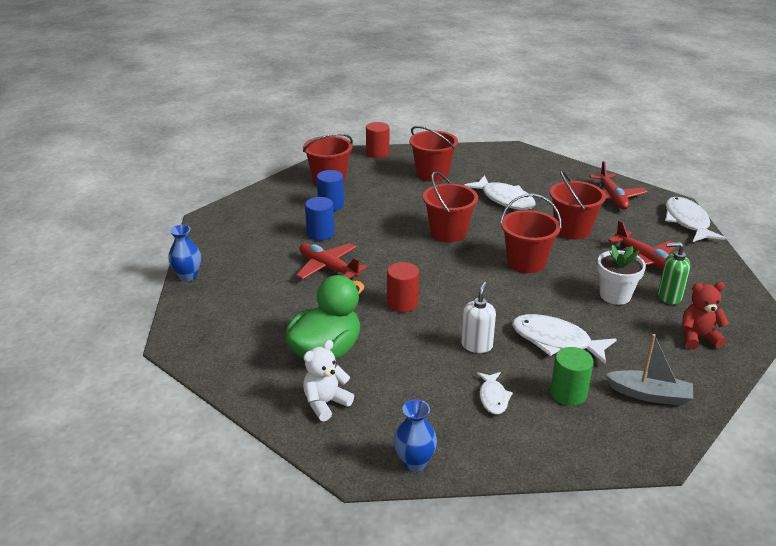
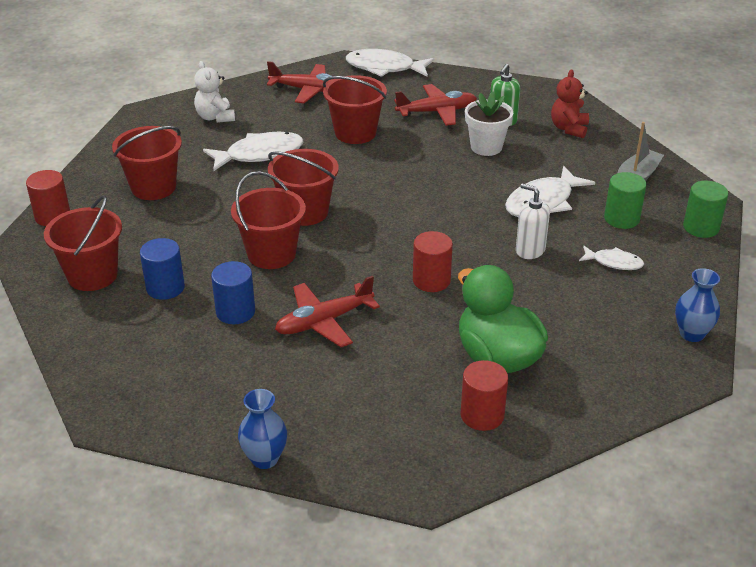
camera: 70 degrees left, 5 degrees up
(257, 355) = (482, 415): none -> red cylinder
(326, 403) = (588, 375): white teddy bear -> white teddy bear (215, 117)
(526, 262) = (399, 179): red bucket -> red bucket (271, 254)
(598, 452) = (701, 227): none -> green cylinder

